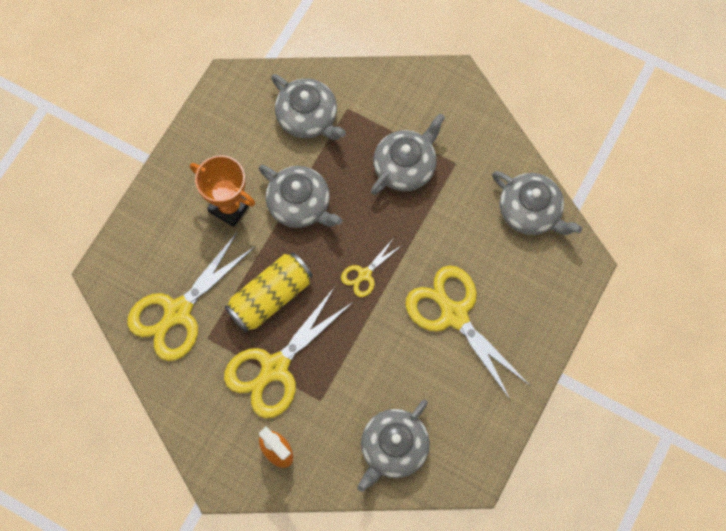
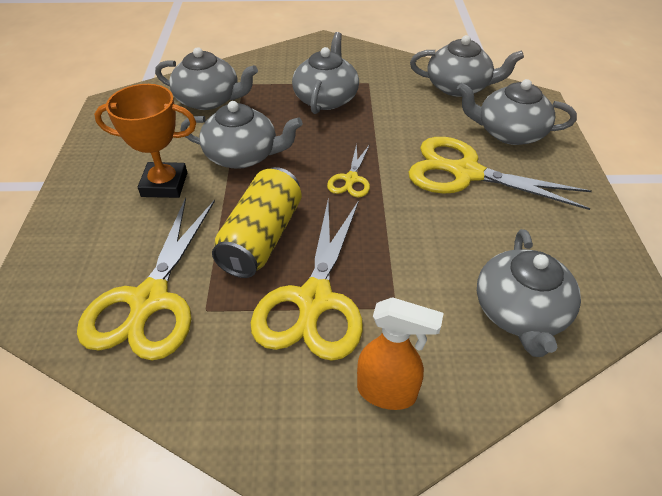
camera: 30 degrees left, 25 degrees down
(525, 291) = (509, 132): none -> grey teapot

